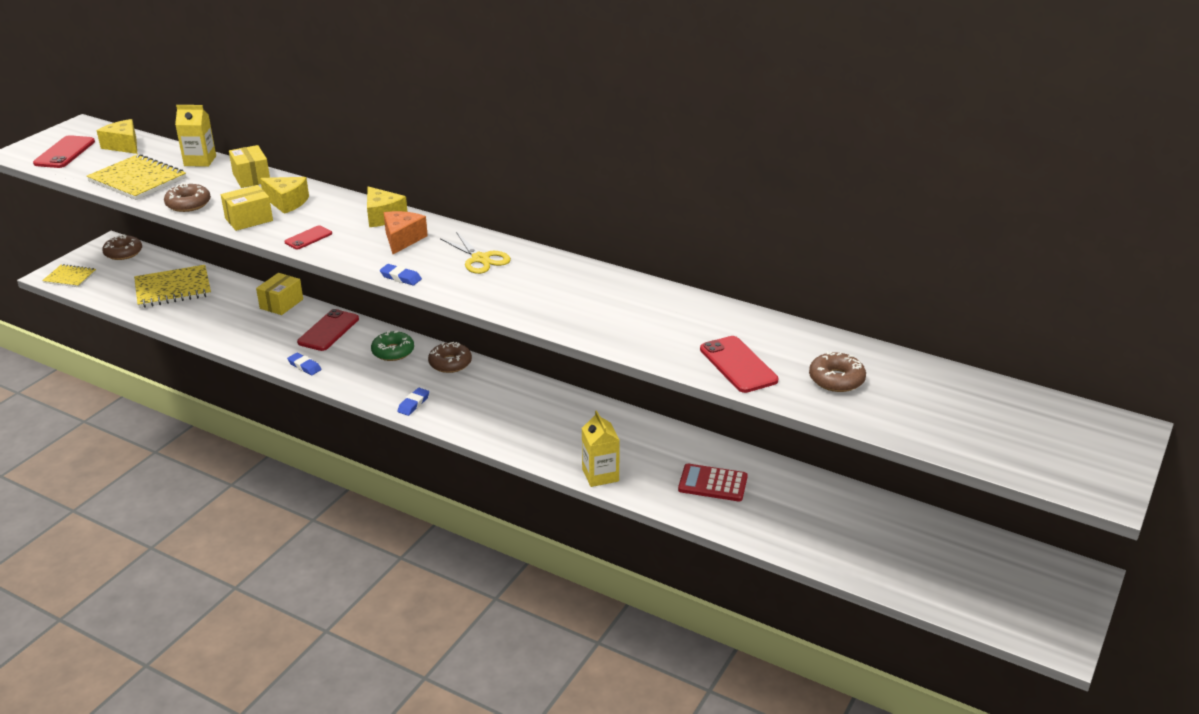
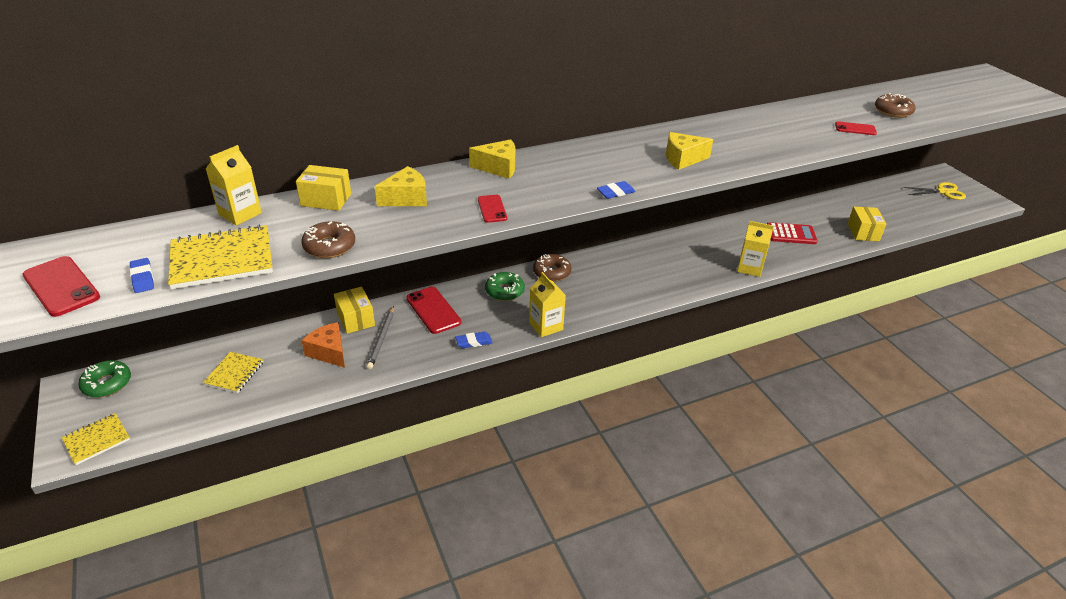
camera: 55 degrees left, 5 degrees up
(123, 145) = (118, 245): yellow cheese -> yellow cheese (683, 159)
(123, 253) = (107, 384): brown donut -> green donut
(173, 289) = (234, 373): yellow notebook -> yellow notebook, size x0.58
(249, 219) = (413, 225): yellow box -> yellow box (863, 232)
(267, 325) = (382, 339): none -> grey pencil
(363, 391) = (546, 326): none -> yellow carton
(402, 239) = (550, 172): orange cheese -> orange cheese (329, 352)
(413, 404) = (589, 309): blue eraser -> blue eraser (143, 278)
(480, 259) = (622, 155): yellow scissors -> yellow scissors (943, 192)
(712, 483) = (791, 234): red calculator -> red calculator turned 135 degrees counterclockwise
(738, 365) = (855, 129): red phone -> red phone, size x0.60

